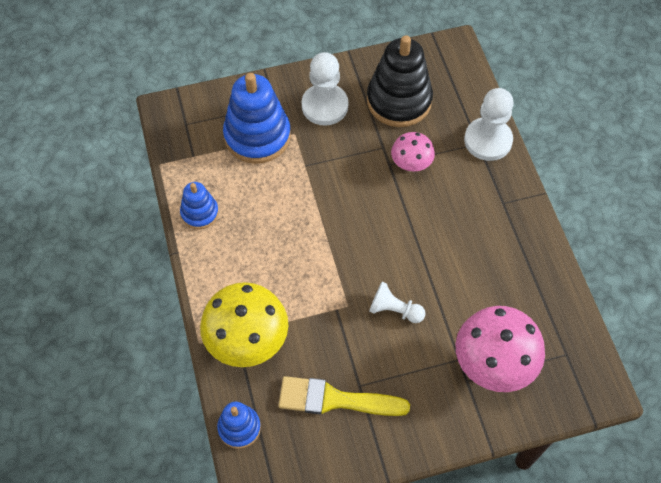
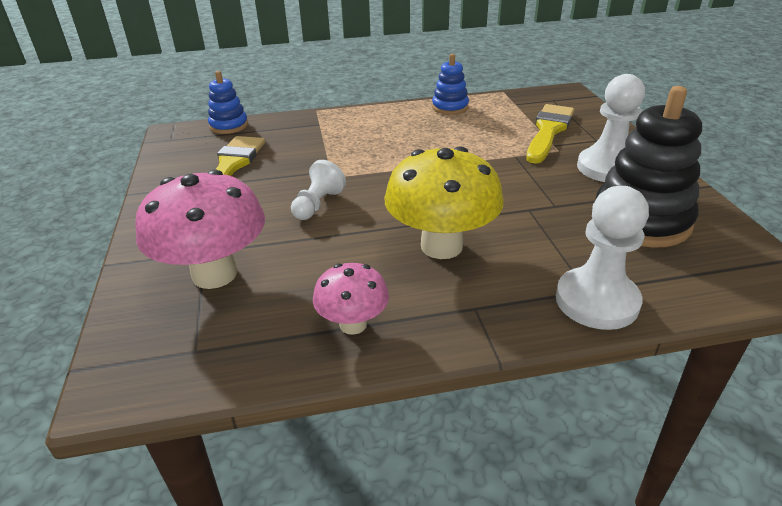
camera: 95 degrees right, 25 degrees down
(247, 341) = (309, 128): yellow mushroom -> yellow mushroom (441, 246)
(257, 136) = (548, 131): blue stacking toy -> yellow brush
(411, 164) = (532, 225): pink mushroom -> pink mushroom (353, 324)

